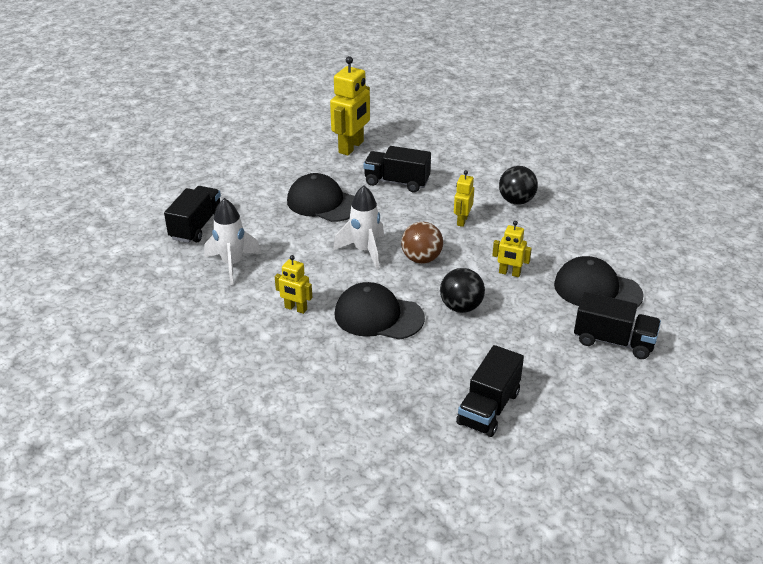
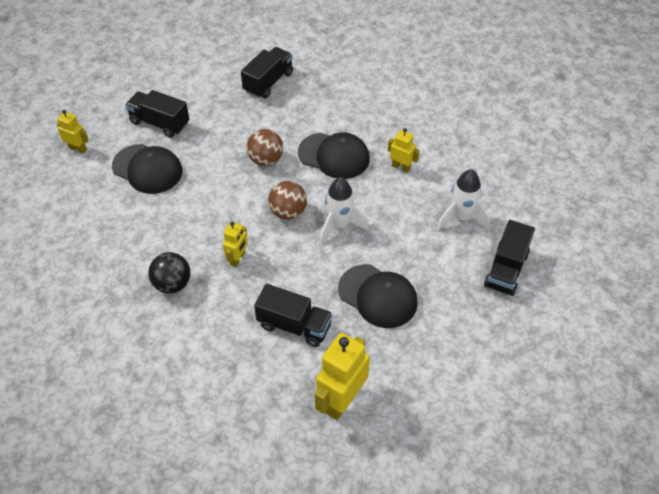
camera: 175 degrees left, 15 degrees up
(461, 307) = (266, 160): black ball -> brown ball
(509, 273) = (214, 191): yellow robot -> yellow robot (78, 149)

